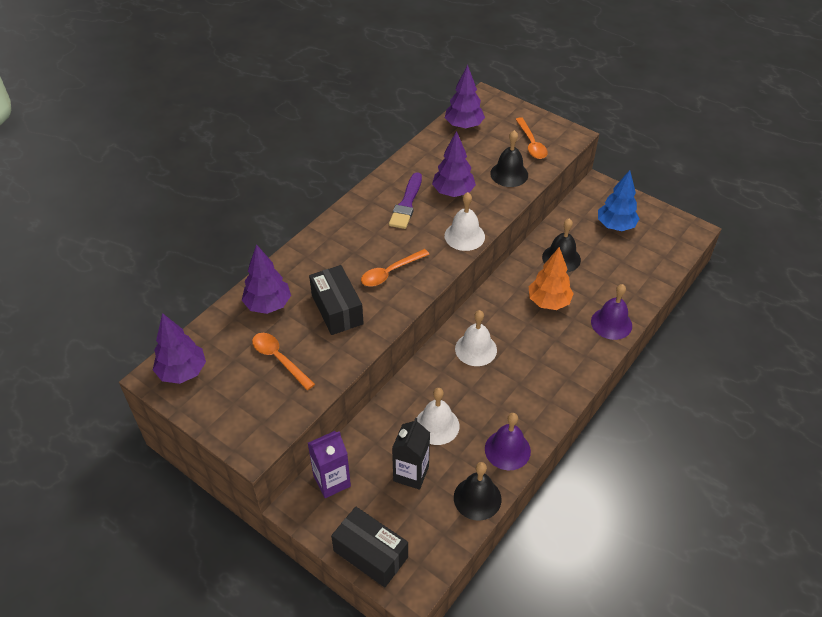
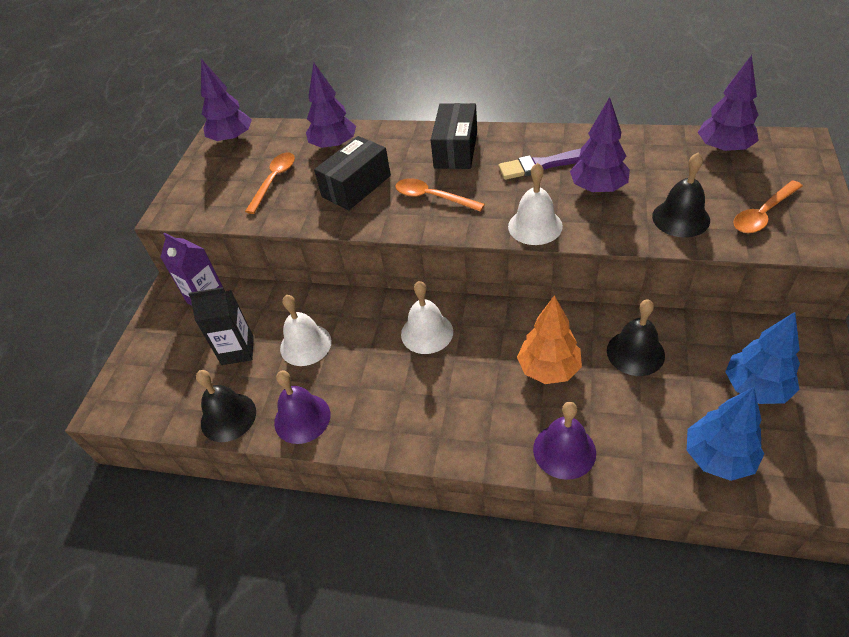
camera: 70 degrees right, 0 degrees up
(370, 554) = (138, 361): black box -> black box (456, 150)
(649, 264) = (718, 457): none -> blue tree

